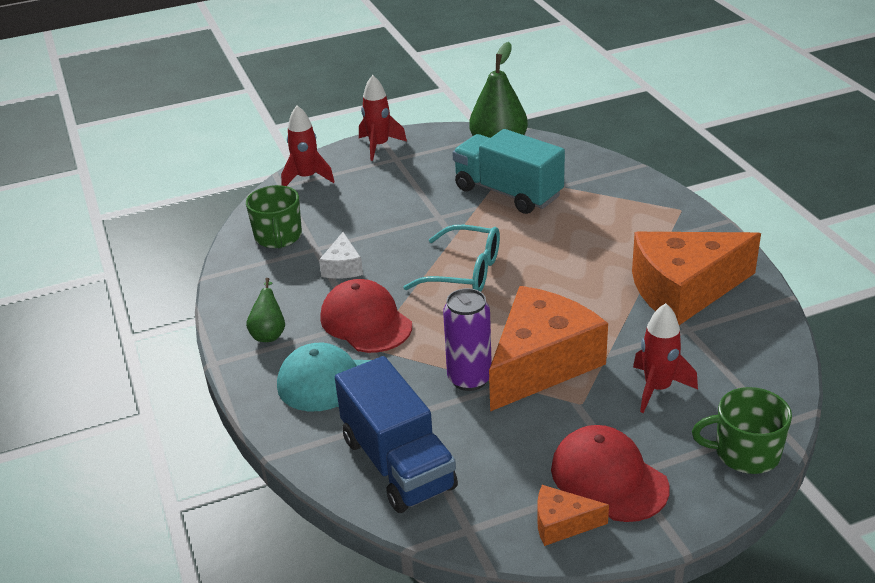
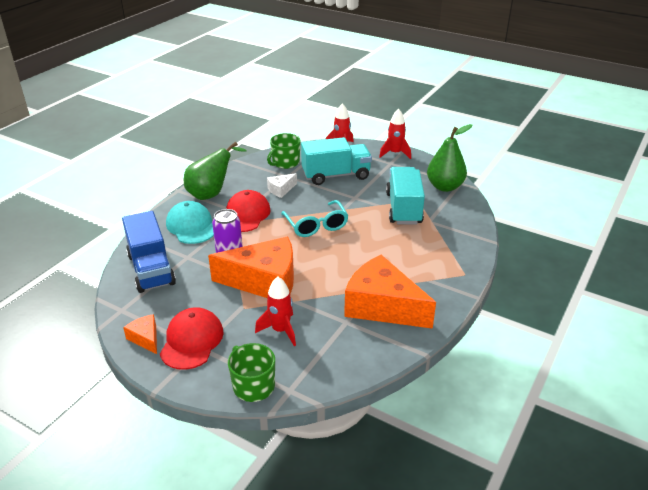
camera: 50 degrees right, 0 degrees up
(269, 333) = (211, 194): green pear -> green pear, size x1.91
(368, 210) = (336, 175): none -> turquoise truck
(398, 463) = (151, 269): blue truck -> blue truck turned 45 degrees counterclockwise

